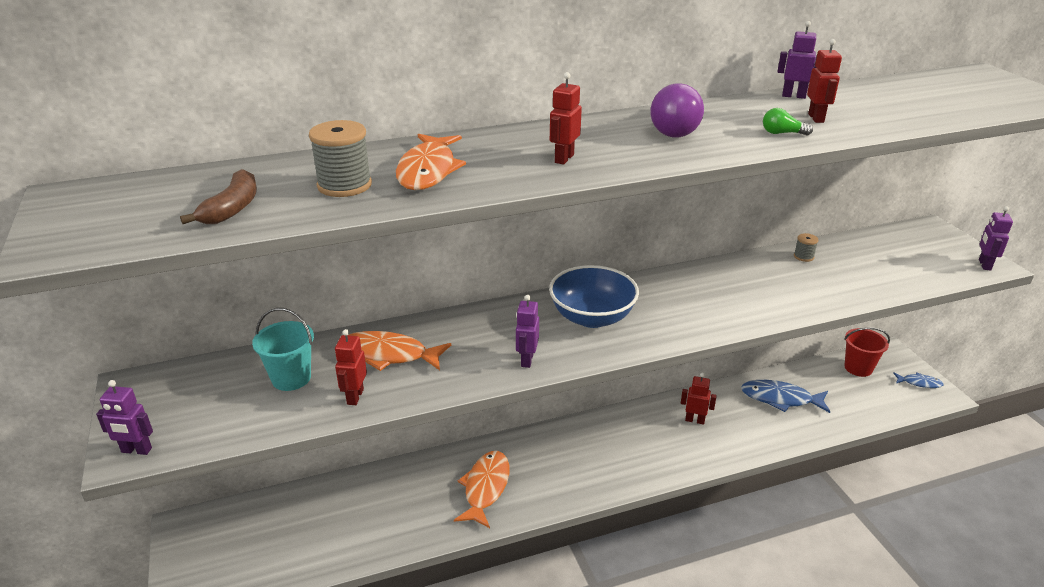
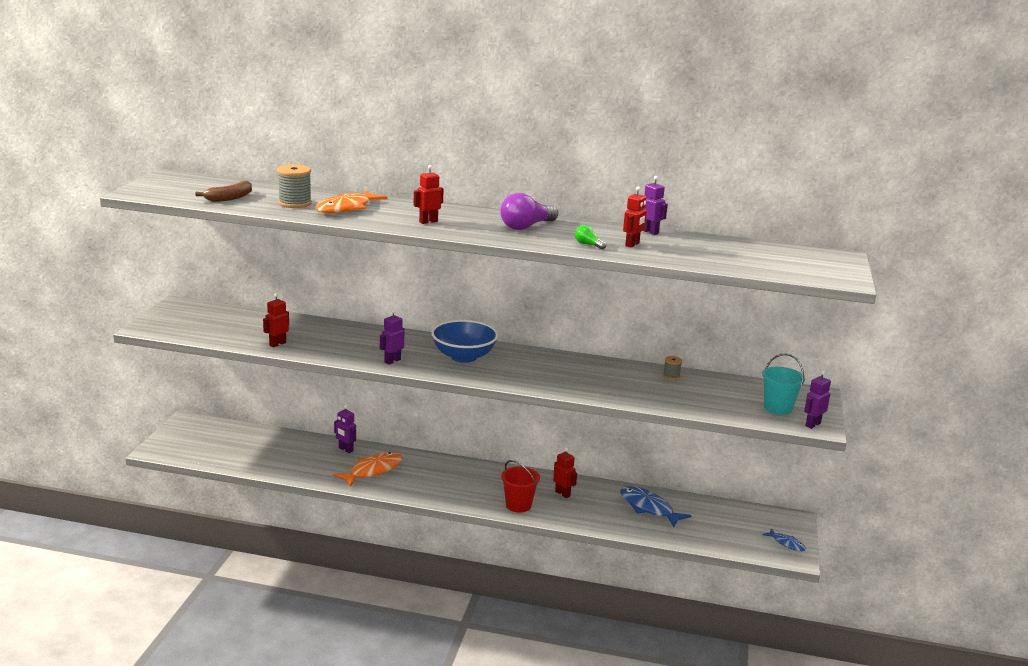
camera: 30 degrees right, 10 degrees down
(136, 450) = (151, 328): purple robot -> purple robot (345, 450)
(291, 378) = (256, 326): turquoise bucket -> turquoise bucket (778, 408)
(388, 355) = (319, 334): orange fish -> none
(858, 368) = (746, 516): red bucket -> red bucket (518, 505)

